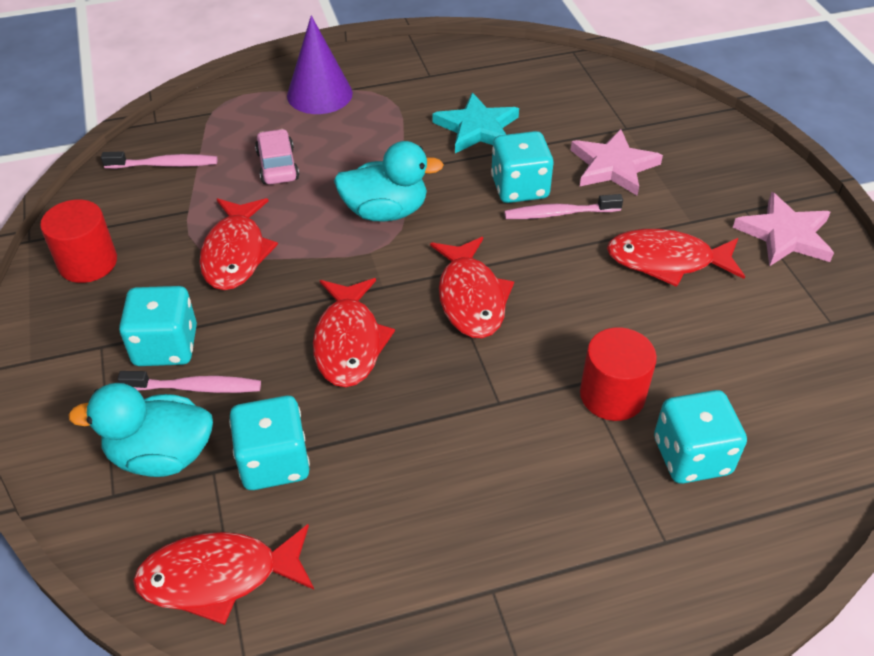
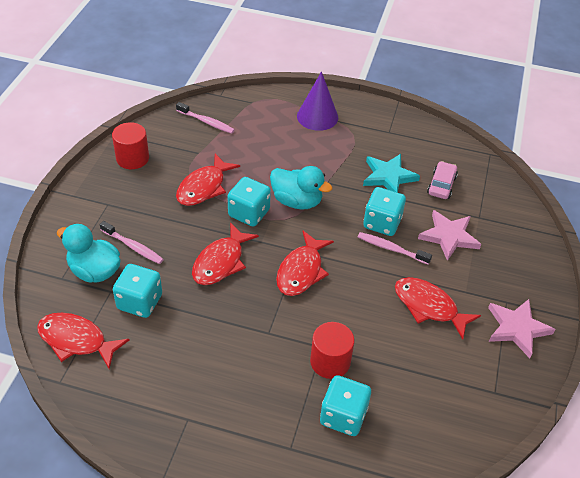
camera: 30 degrees right, 0 degrees up
(166, 346) = (135, 219): turquoise dice -> turquoise dice (249, 213)
(277, 166) = (262, 149): pink car -> pink car (441, 185)

